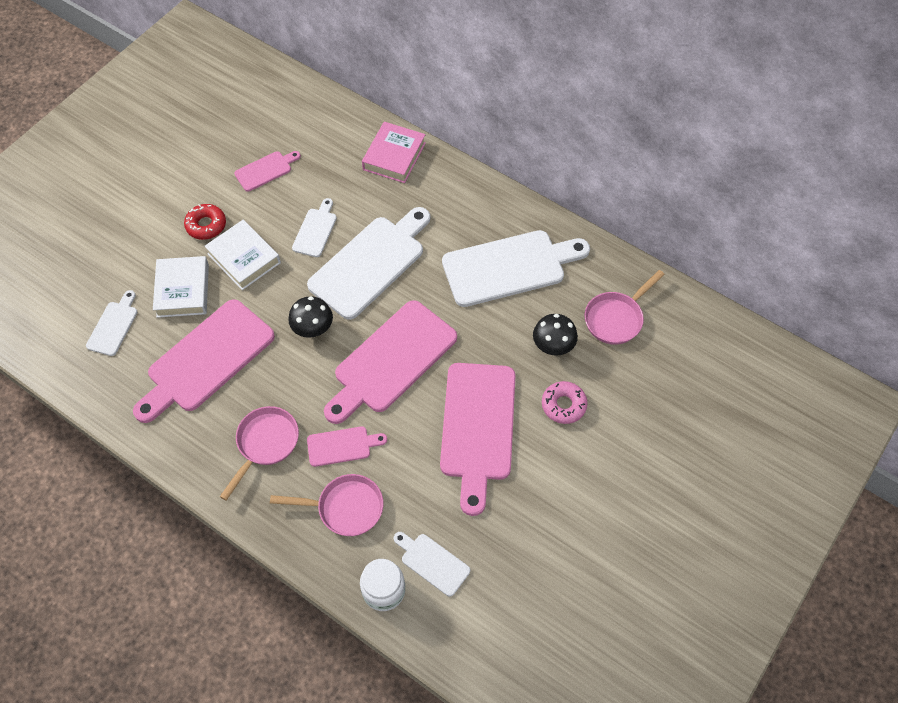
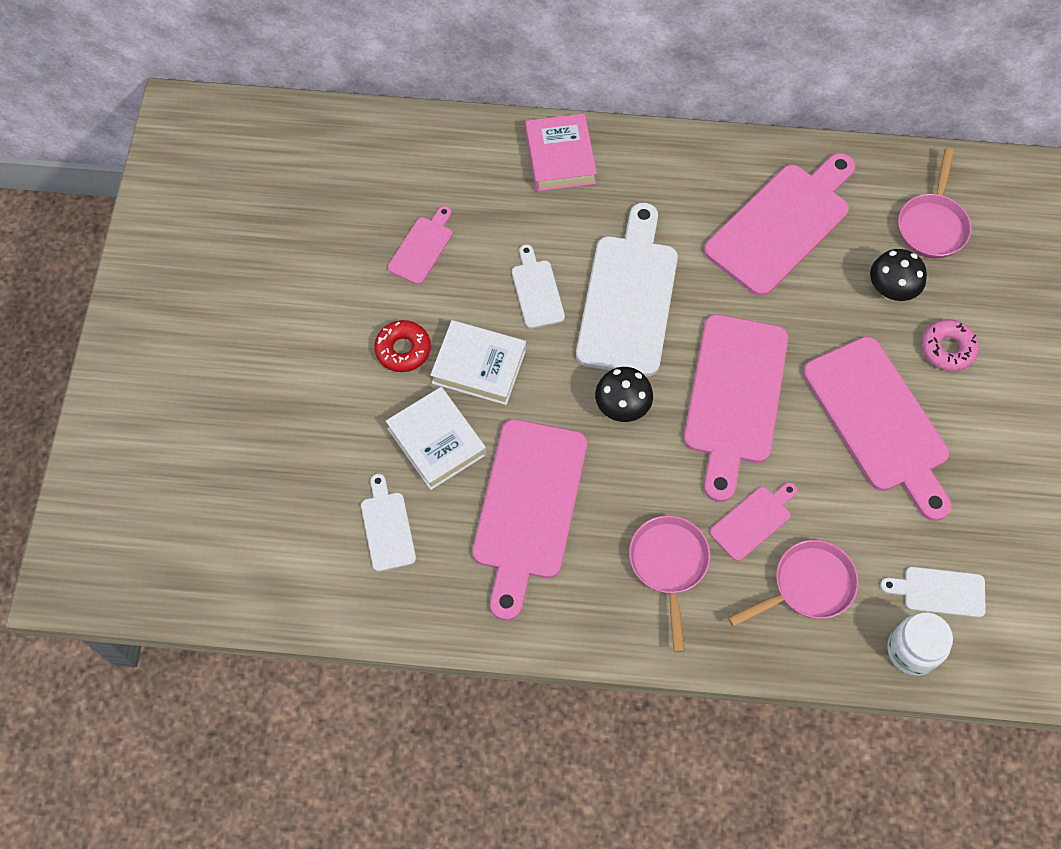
camera: 30 degrees left, 5 degrees up
(509, 267) = (781, 224): white cutting board -> pink cutting board

